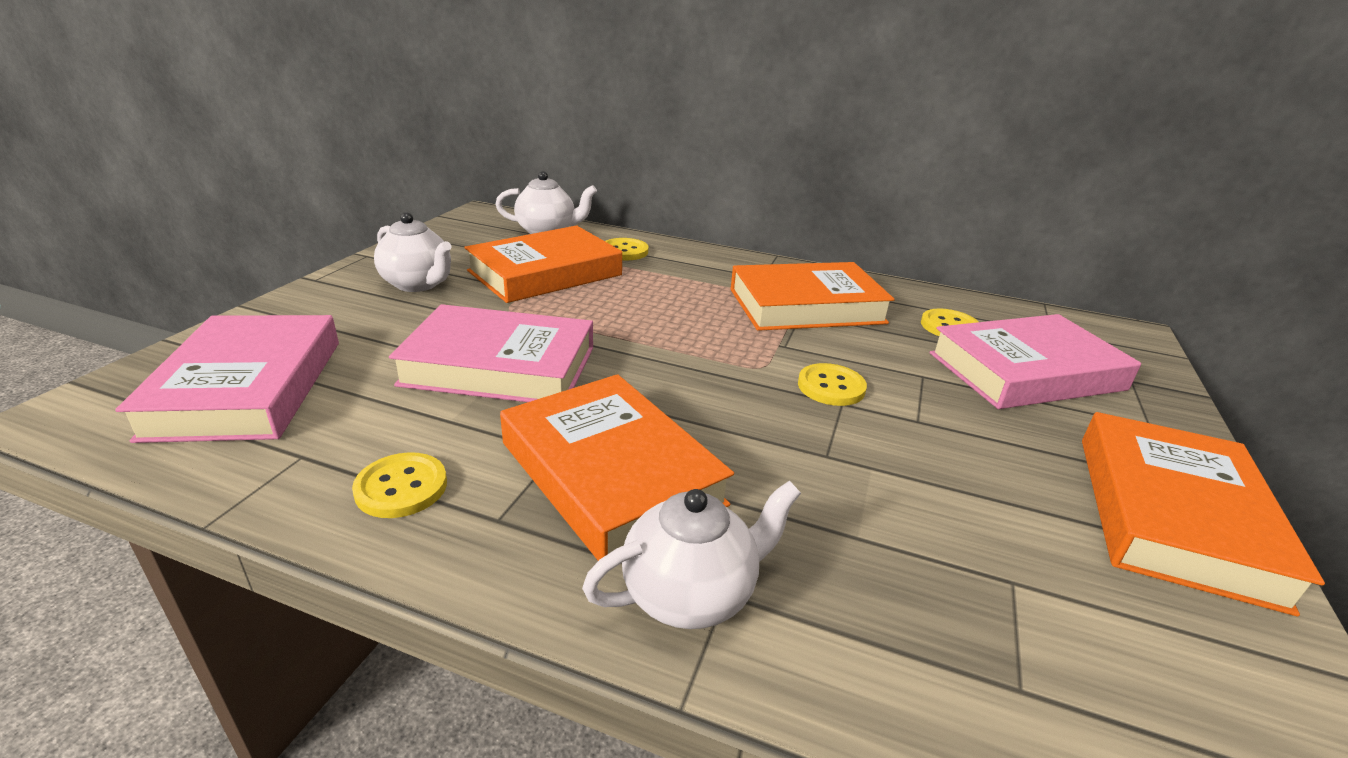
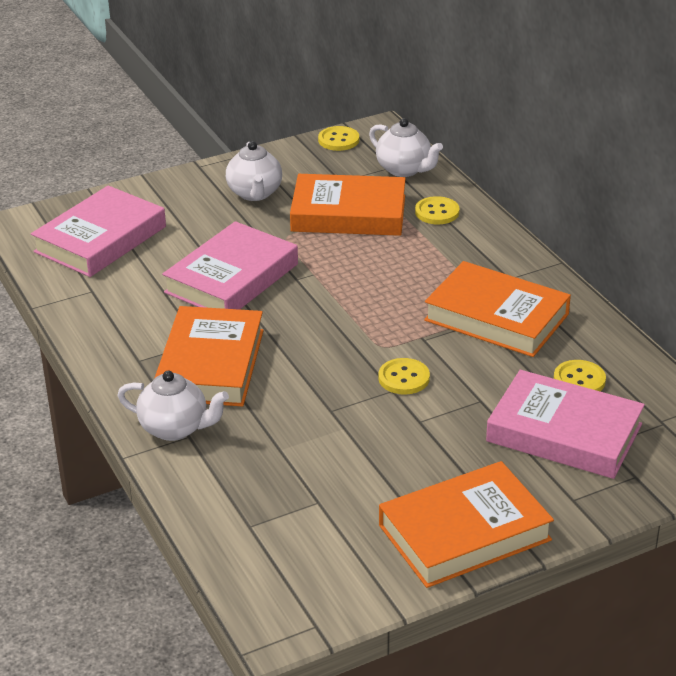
camera: 45 degrees right, 5 degrees up
(401, 487) = (116, 326): yellow button -> yellow button (338, 140)
(500, 366) = (232, 278): pink book -> pink book turned 75 degrees clockwise

